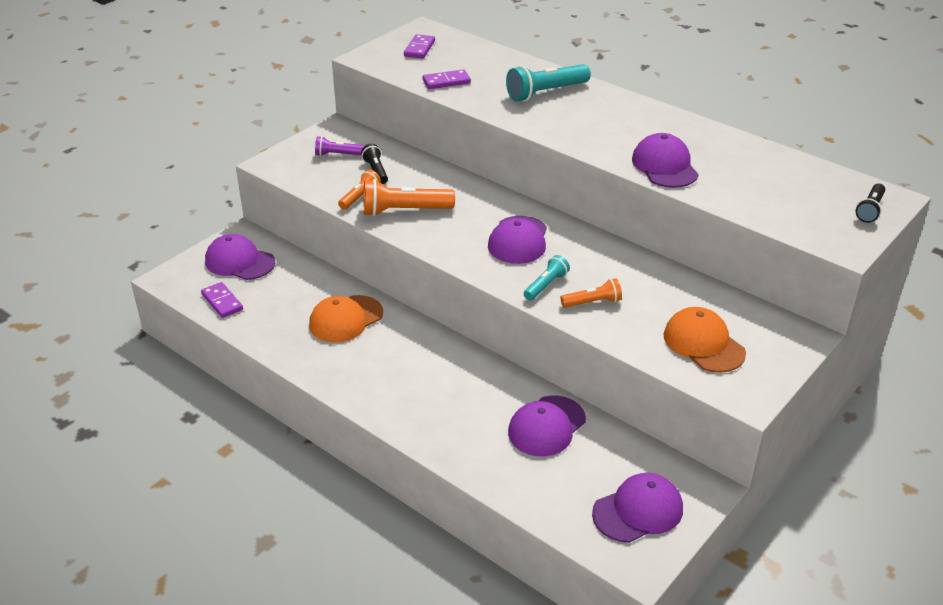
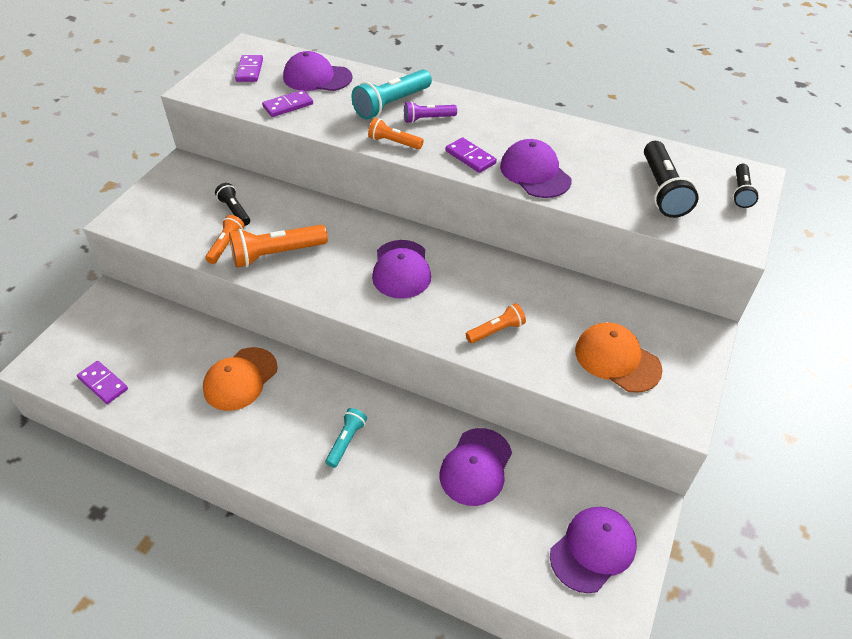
camera: 15 degrees left, 10 degrees up
(239, 262) = (111, 330): purple cap -> purple cap (317, 78)
(338, 155) = (190, 197): purple flashlight -> purple flashlight (428, 119)
(536, 124) = (394, 142): none -> orange flashlight
(546, 285) = (445, 319): turquoise flashlight -> turquoise flashlight (346, 441)
(606, 145) = (470, 157): none -> purple domino
(788, 197) = (662, 190): none -> black flashlight

